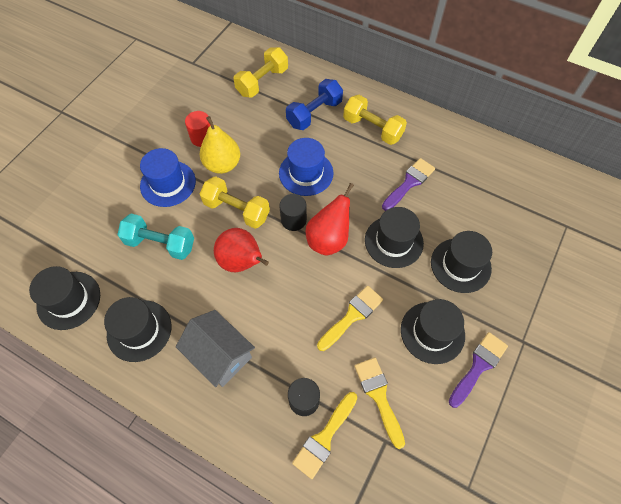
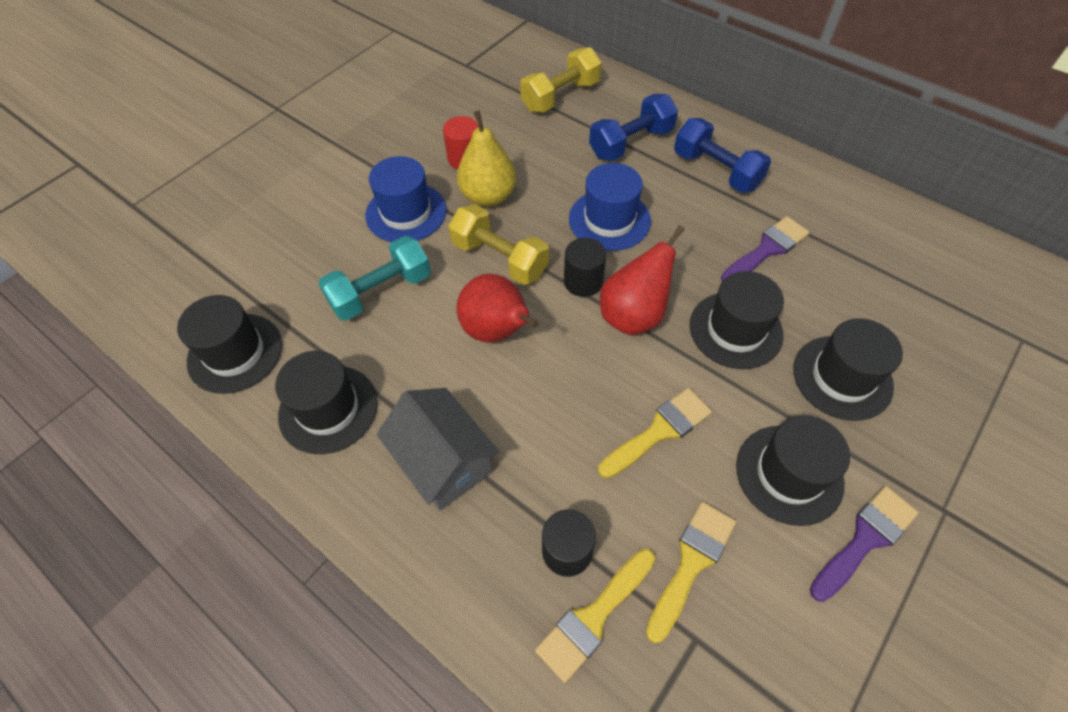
camera: 10 degrees right, 5 degrees down
(160, 244) = (381, 292): turquoise dumbbell -> turquoise dumbbell turned 60 degrees counterclockwise
(372, 128) = (716, 171): yellow dumbbell -> blue dumbbell
(379, 396) = (691, 563): yellow brush -> yellow brush turned 45 degrees clockwise

